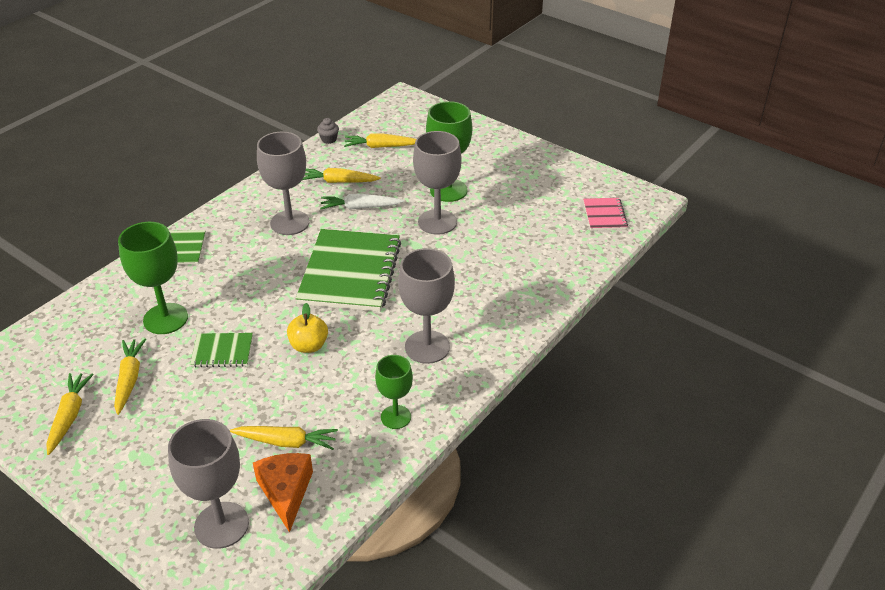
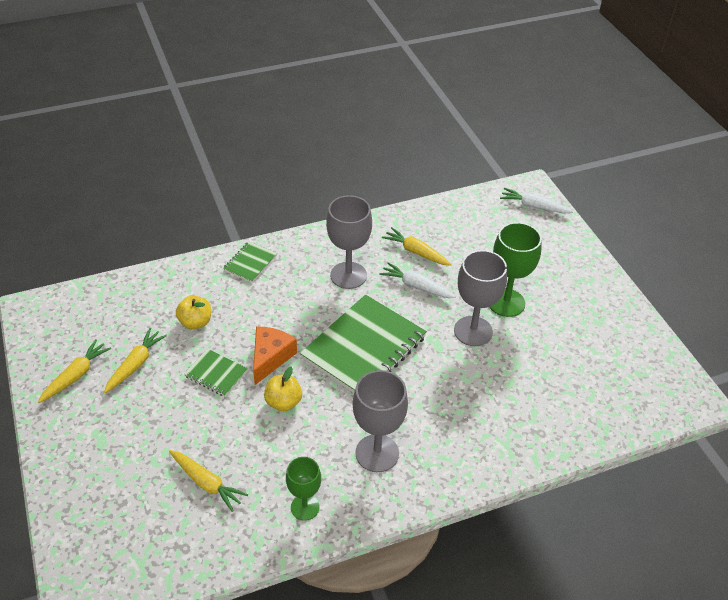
camera: 30 degrees right, 5 degrees up
(165, 319) = (195, 322): green goblet -> yellow apple
(221, 525) = (113, 530): grey goblet -> none
(286, 492) = (176, 528): orange cheese -> orange cheese (270, 357)
(329, 139) = (436, 205): grey cupcake -> none
(381, 146) = (476, 231): yellow carrot -> none
(416, 111) = (534, 206): none -> white carrot
(604, 215) = (637, 396): pink notebook -> none

